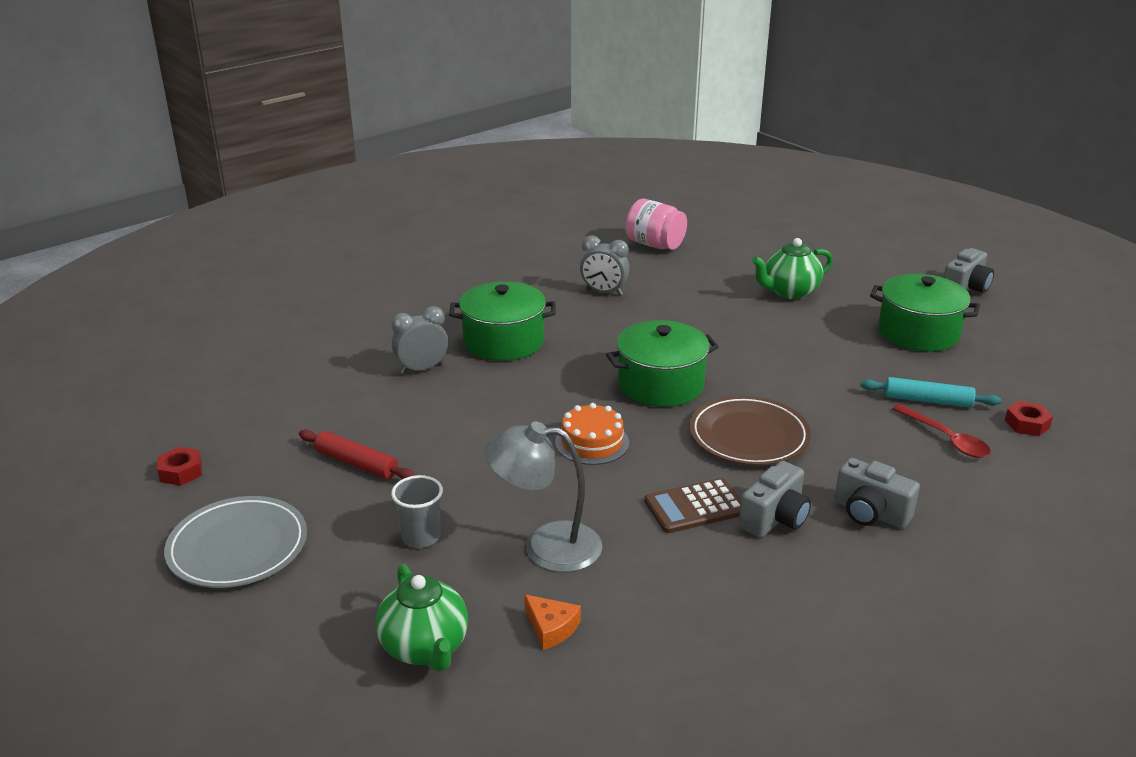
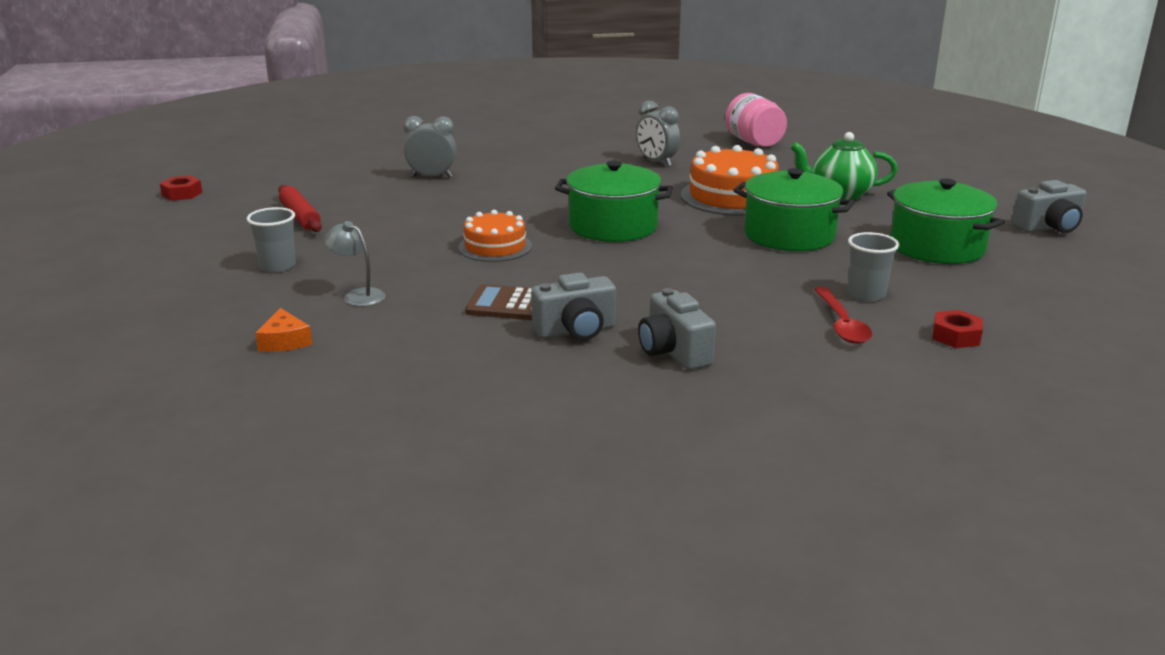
camera: 30 degrees right, 5 degrees down
(238, 547) = (153, 239): grey plate -> none
(425, 648) = (181, 325): green teapot -> none
(503, 341) = (522, 174): green pot -> green pot (789, 235)
(546, 546) = (358, 295): grey lamp -> grey lamp, size x0.55
(713, 318) = (732, 197): none -> orange cake
(748, 436) = (640, 275): brown plate -> none
(928, 401) = (866, 294): turquoise rolling pin -> grey cup

